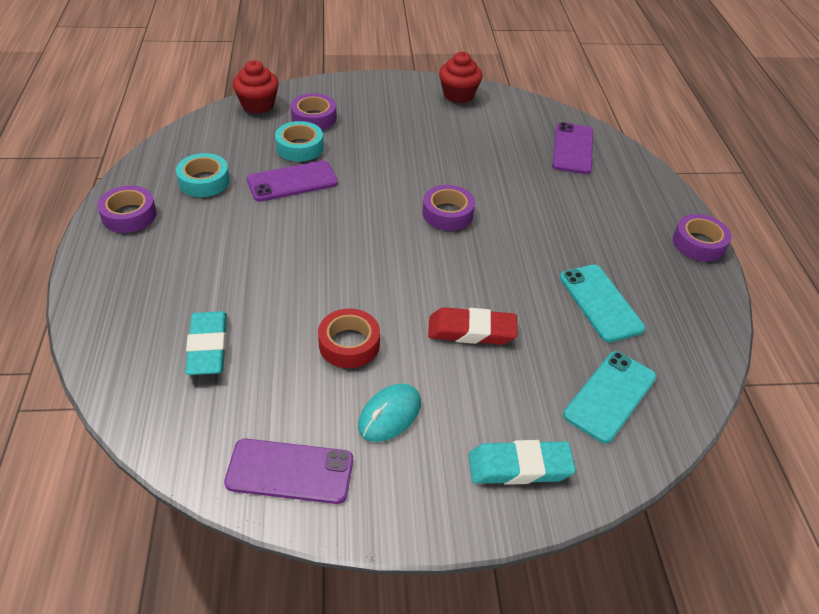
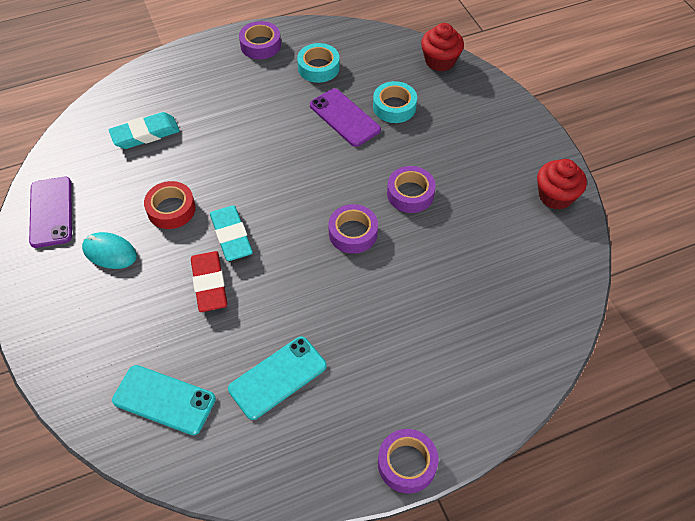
camera: 75 degrees right, 10 degrees up
(314, 118) = (443, 102): purple tape -> purple tape (410, 194)
(519, 467) = (78, 345): turquoise eraser -> turquoise eraser (231, 236)
(573, 149) = (517, 318): purple phone -> none

